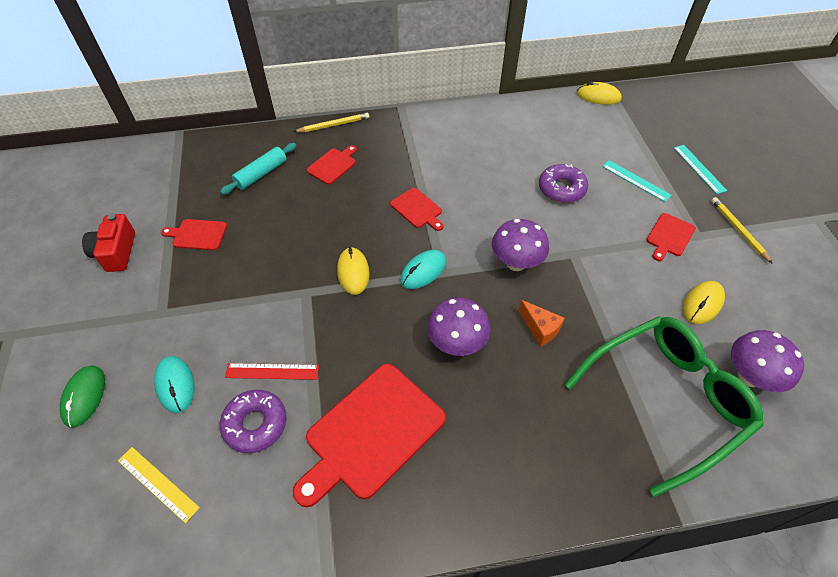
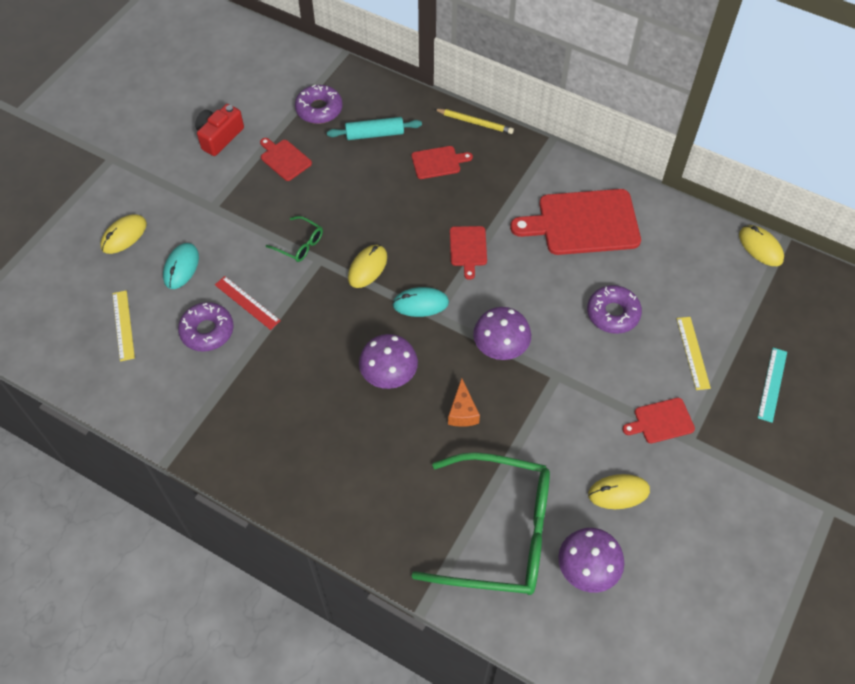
camera: 40 degrees right, 5 degrees up
(84, 397) = (124, 235): green mouse -> yellow mouse
(194, 182) = (319, 109): none -> purple donut
(276, 291) = (300, 244): none -> green glasses
(371, 433) = (272, 392): red cutting board -> red cutting board (583, 223)
(635, 180) = (692, 353): turquoise ruler -> yellow ruler
(738, 230) = (734, 462): yellow pencil -> none

